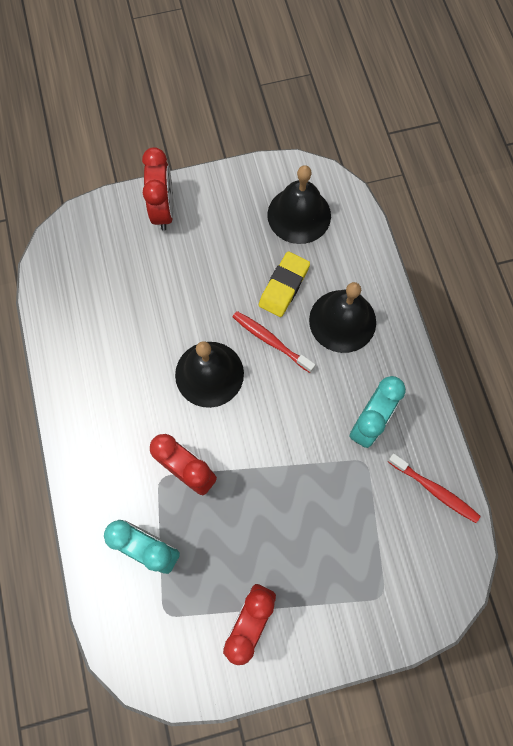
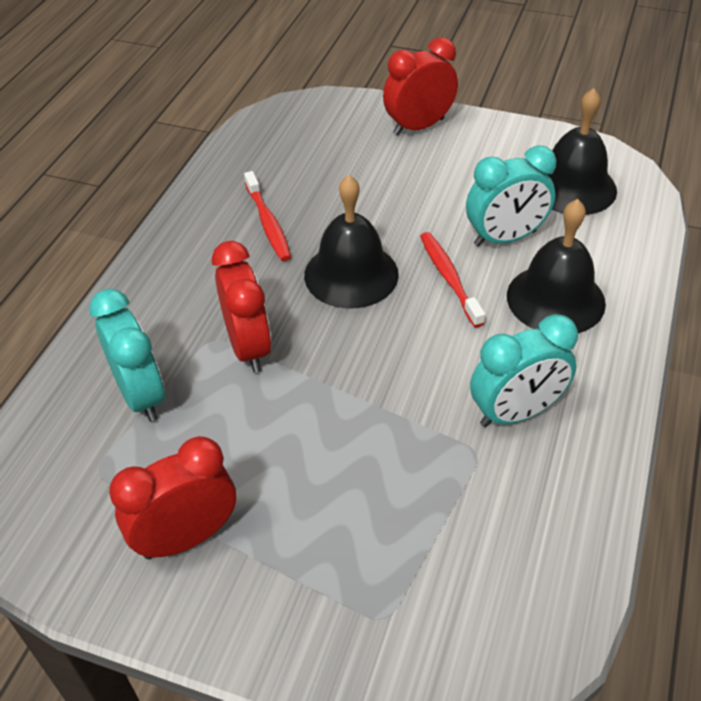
camera: 35 degrees right, 25 degrees down
(164, 210) = (418, 126): red clock -> red clock turned 150 degrees counterclockwise
(284, 286) = (505, 238): yellow eraser -> turquoise clock
(434, 490) = (556, 536): red toothbrush -> red toothbrush (268, 223)

